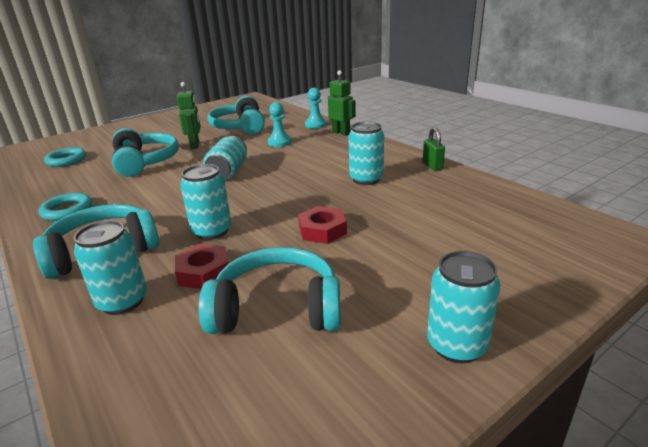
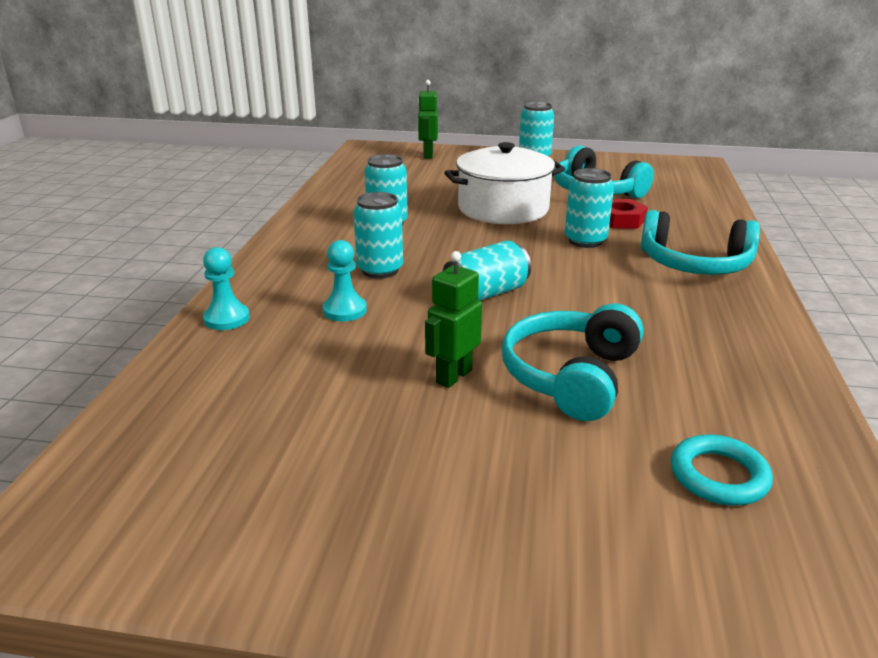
camera: 135 degrees left, 0 degrees up
(67, 210) = (727, 329): turquoise ring -> none
(123, 301) = (690, 226): turquoise can -> turquoise can (380, 270)
(239, 127) = (313, 388): turquoise headphones -> none
(322, 230) = (503, 208): red nut -> white pot
(341, 133) = (250, 284): green robot -> green robot (428, 155)
(432, 166) = (311, 209): green padlock -> none

